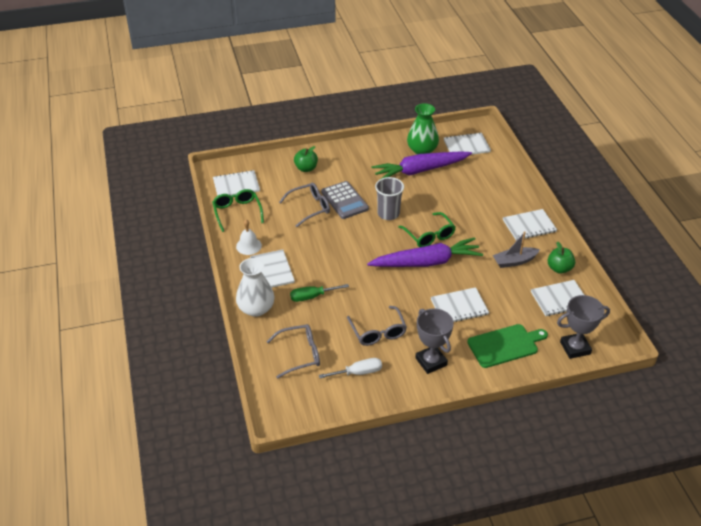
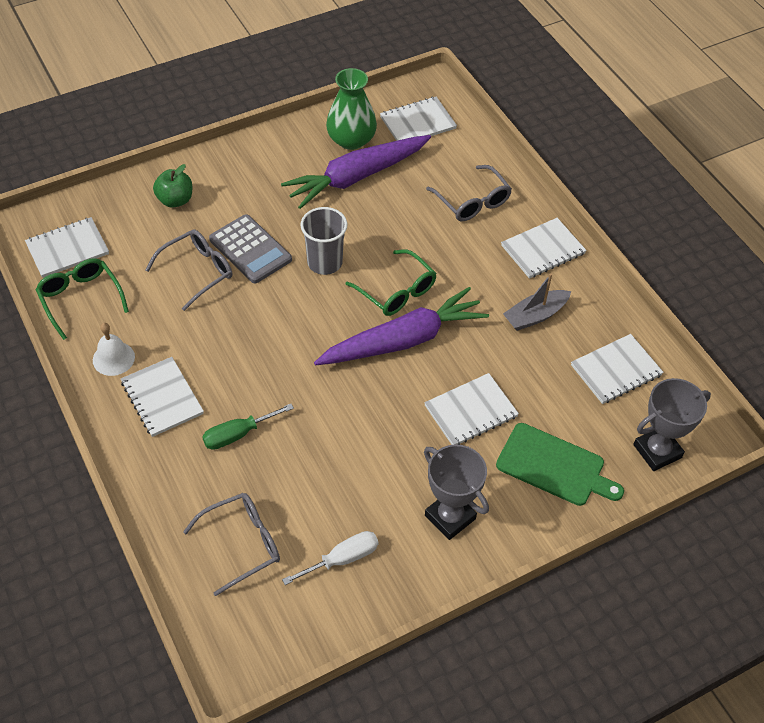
camera: 15 degrees left, 10 degrees up
(256, 308) = (152, 473): white vase -> none
(378, 332) = (356, 480): grey glasses -> grey glasses (472, 202)
(505, 345) = (554, 466): green cutting board -> green cutting board turned 60 degrees clockwise
(559, 268) = (603, 317): green apple -> none

